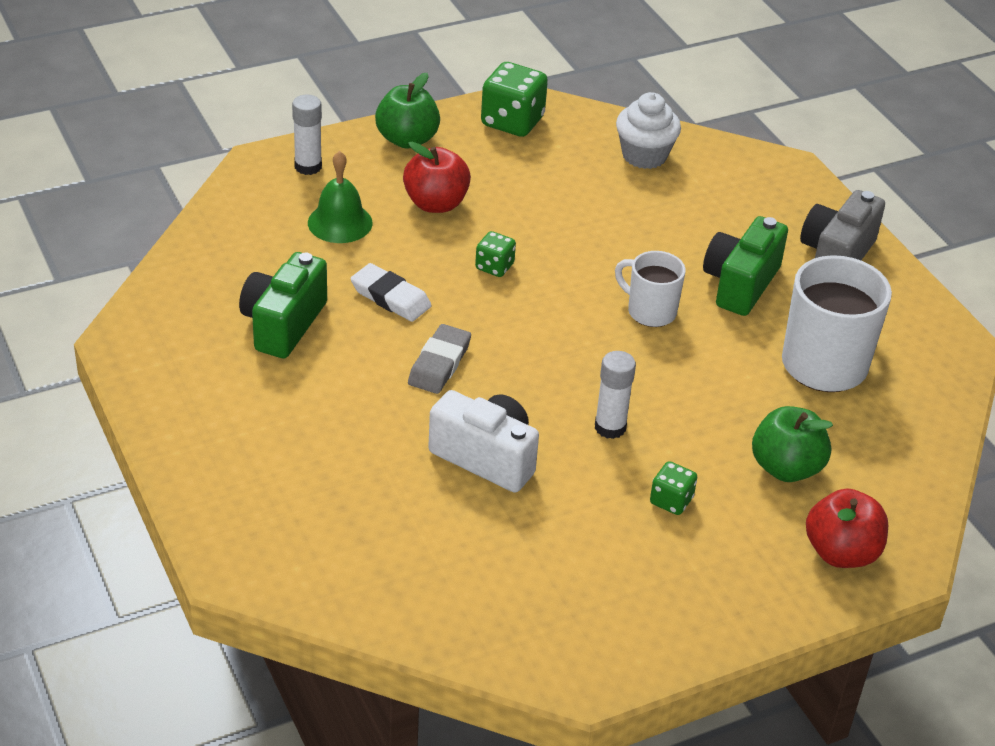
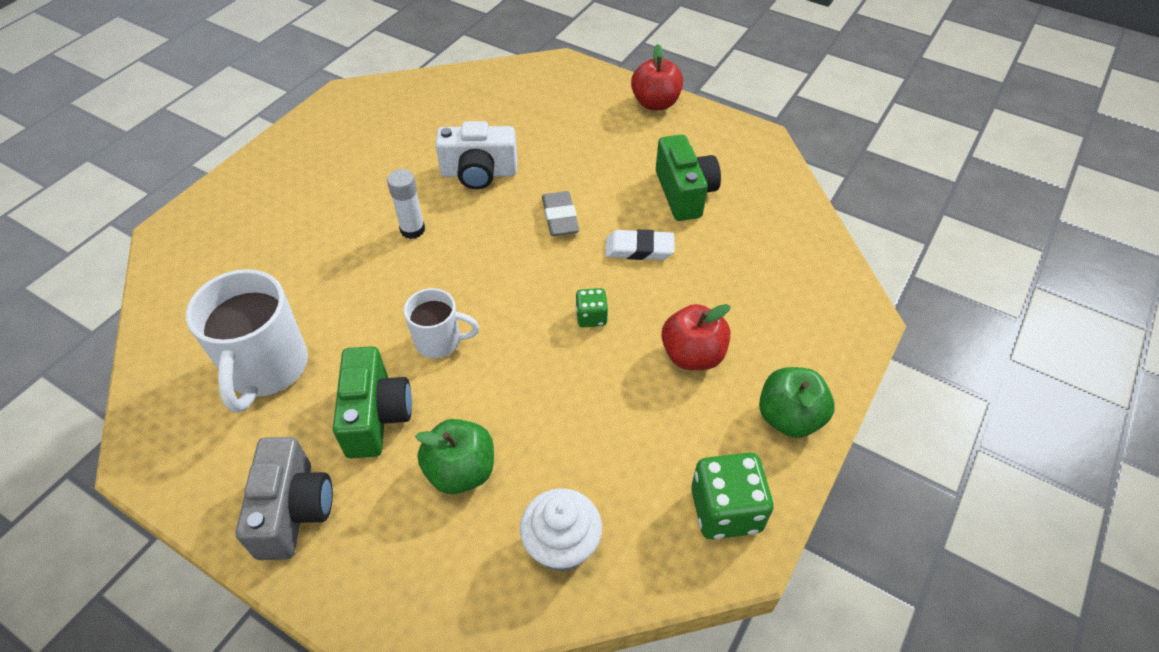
camera: 150 degrees right, 10 degrees up
(308, 166) = (826, 333): white glue stick -> none
(340, 222) = (741, 292): green bell -> none
(671, 501) = (344, 201): green dice -> none
(786, 468) = (272, 260): green apple -> green apple (461, 471)
(841, 552) = (214, 220): red apple -> red apple (655, 103)

